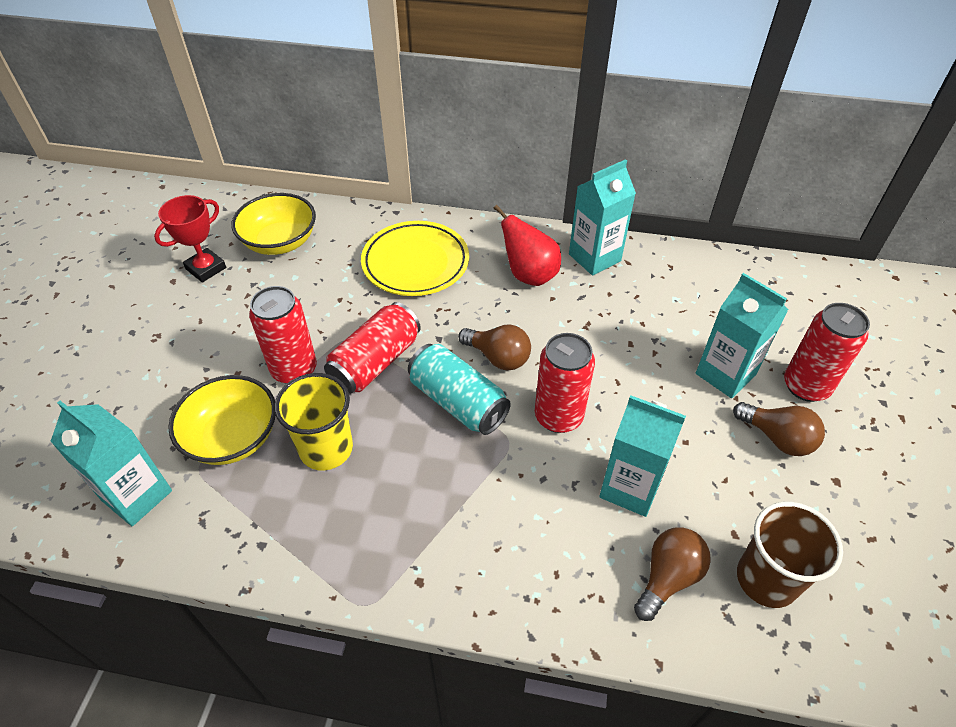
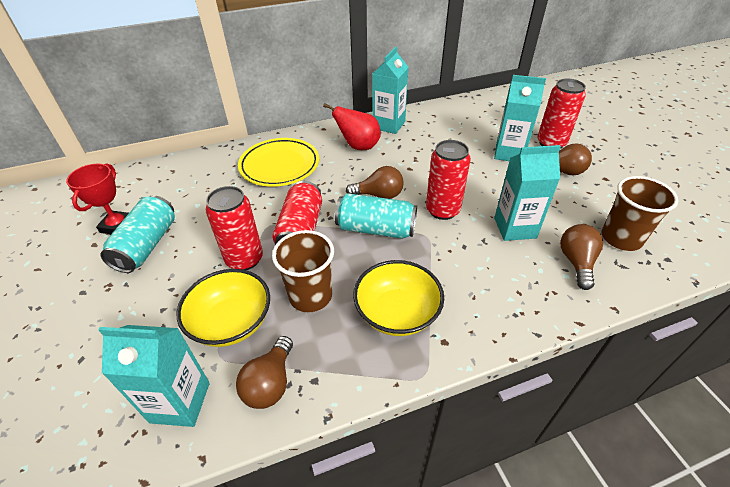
camera: 30 degrees left, 5 degrees down
(217, 305) = (147, 245): none -> turquoise can
(221, 523) = (270, 383): none -> brown light bulb
(280, 242) = (167, 189): yellow bowl -> yellow bowl (397, 313)
(326, 449) = (310, 296): yellow cup -> brown cup

